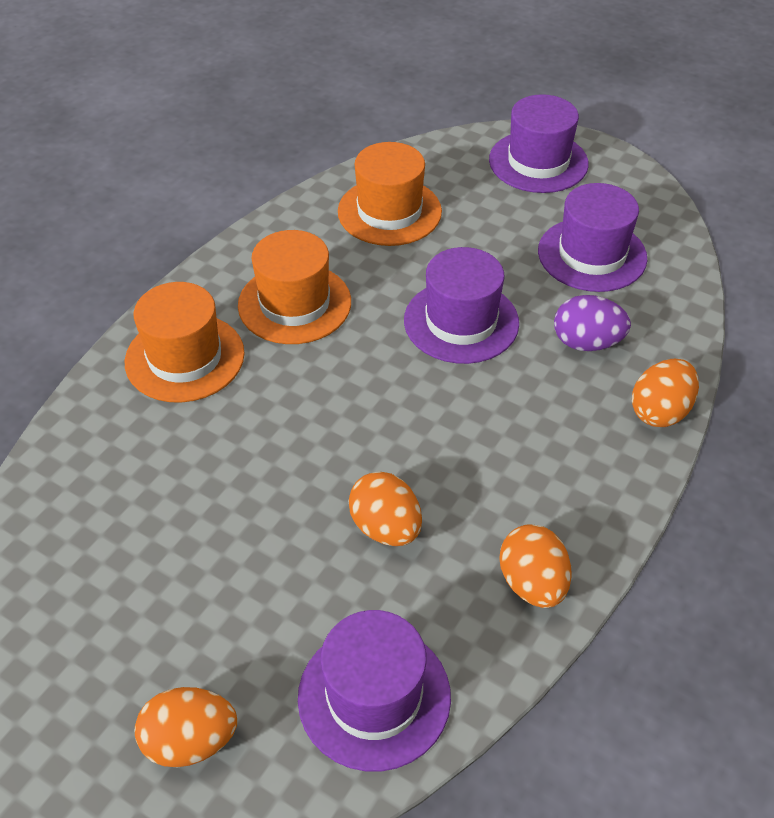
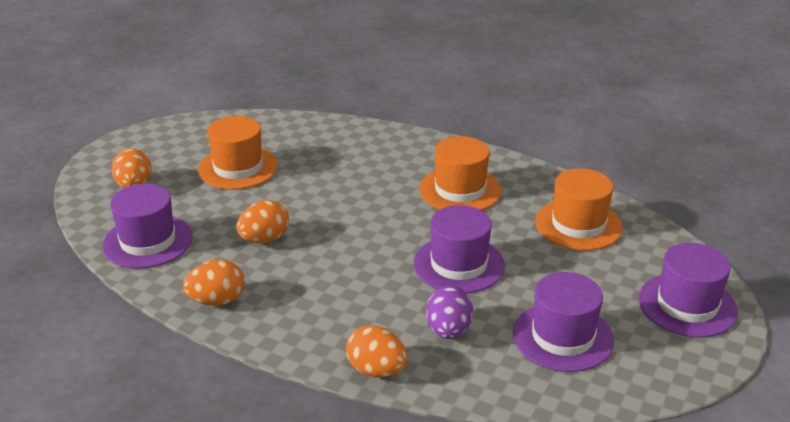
camera: 85 degrees right, 15 degrees down
(185, 358) = (400, 154): orange hat -> orange hat (238, 168)

